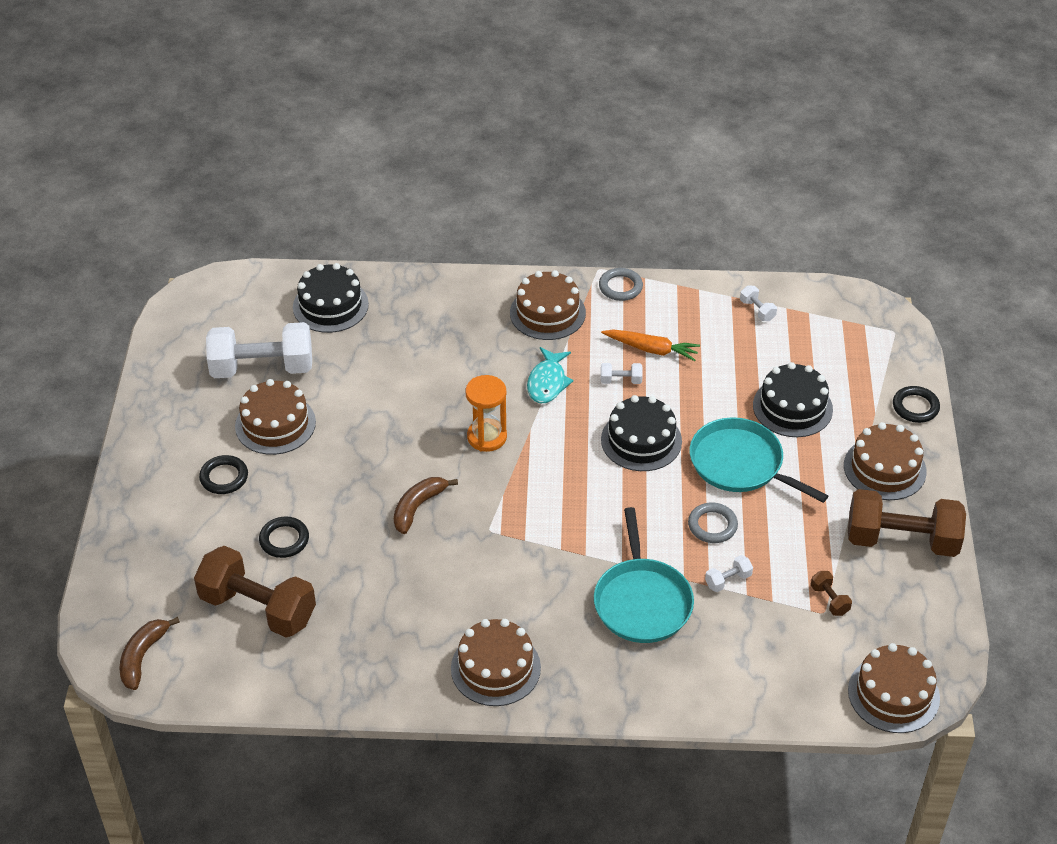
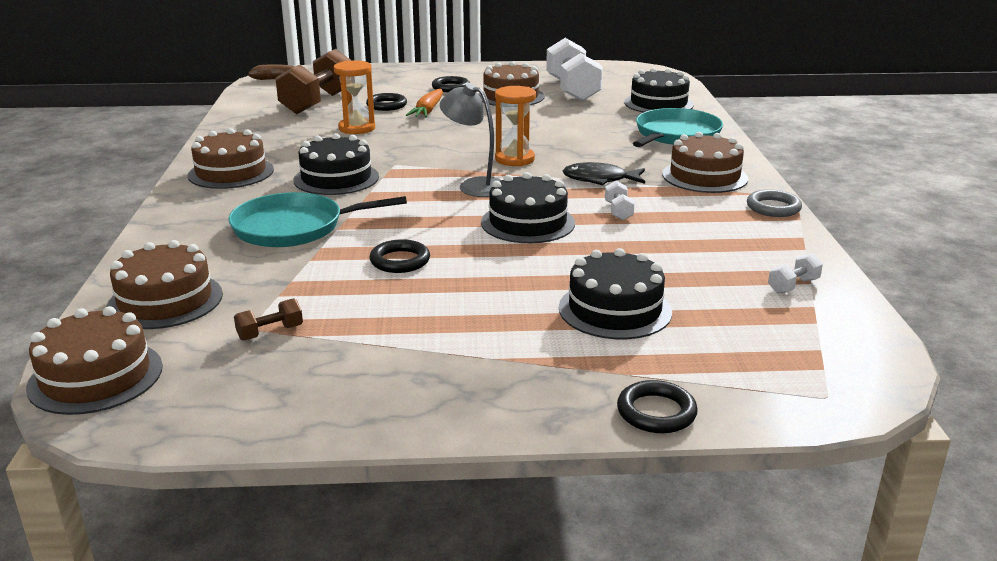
camera: 85 degrees right, 20 degrees down
(367, 566) = (357, 128): none -> orange hourglass
(418, 507) = (422, 140): brown banana -> none
(523, 577) = (336, 178): none -> black cake
(547, 382) = (600, 179): turquoise fish -> black fish
(553, 471) = (474, 185): none -> grey lamp
(651, 349) = (678, 225): orange carrot -> orange carrot (428, 110)
(712, 525) = (400, 261): grey ring -> black ring
(728, 580) = (315, 270): white dumbbell -> none
(740, 464) = (501, 276): turquoise pan -> turquoise pan (675, 135)
(884, 468) = (513, 380): brown cake -> brown cake (165, 300)
(901, 540) = (369, 391): brown dumbbell -> none

